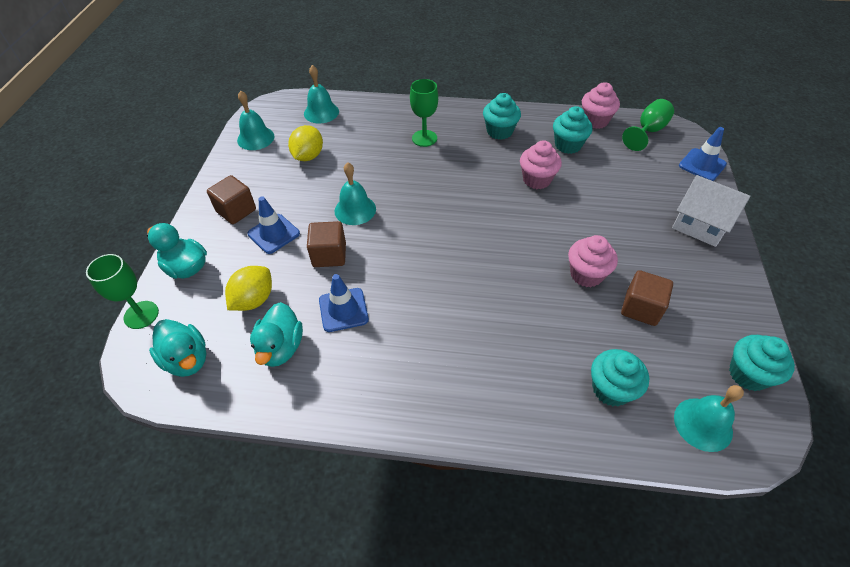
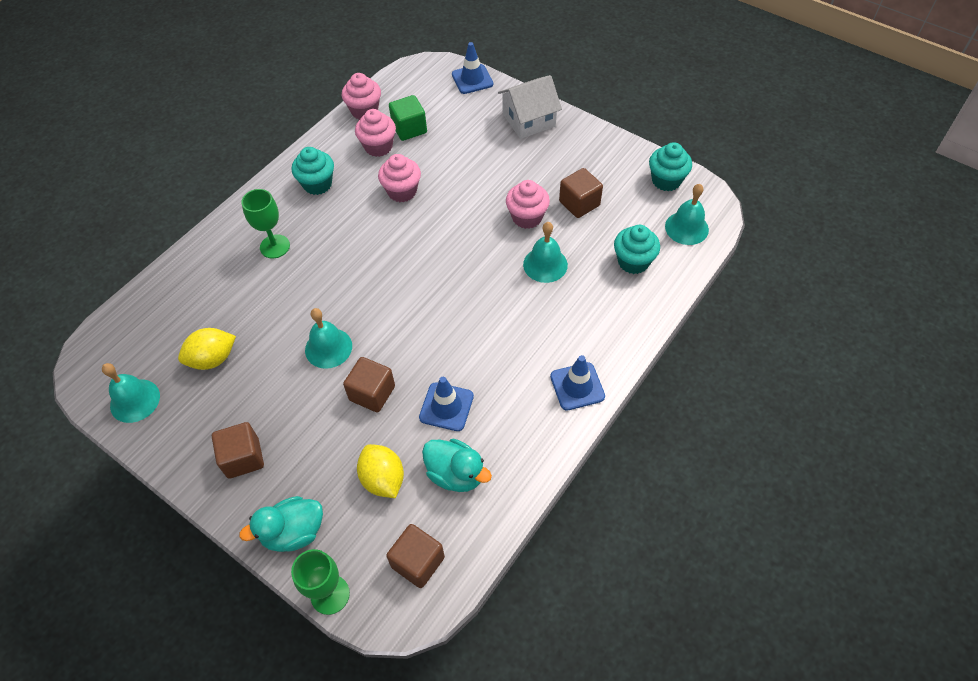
camera: 60 degrees left, 5 degrees up
(187, 359) = (418, 562): turquoise duck -> brown cube
(273, 234) = (306, 432): blue traffic cone -> blue traffic cone (577, 386)
(308, 156) = (213, 359): yellow lemon -> yellow lemon turned 75 degrees counterclockwise
(321, 112) = (148, 319): turquoise bell -> turquoise bell (545, 264)
(568, 145) = (378, 147): turquoise cupcake -> pink cupcake
(604, 153) = (409, 129): none -> green cube
(648, 131) = (407, 86): green goblet -> none

